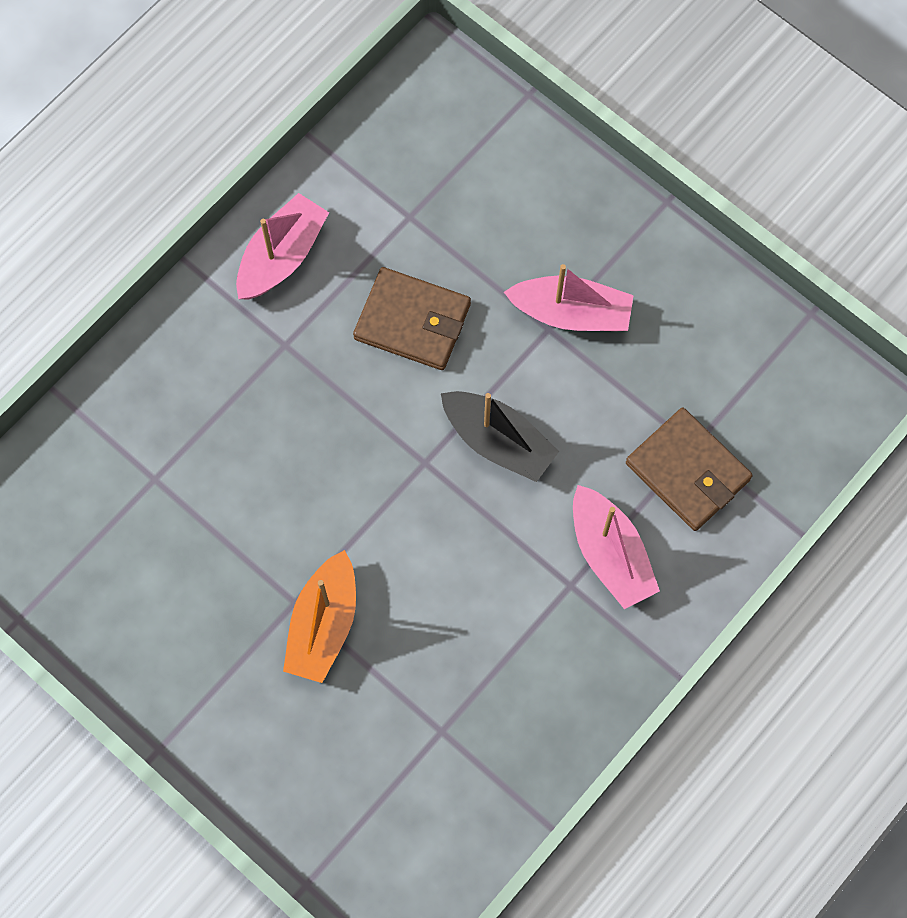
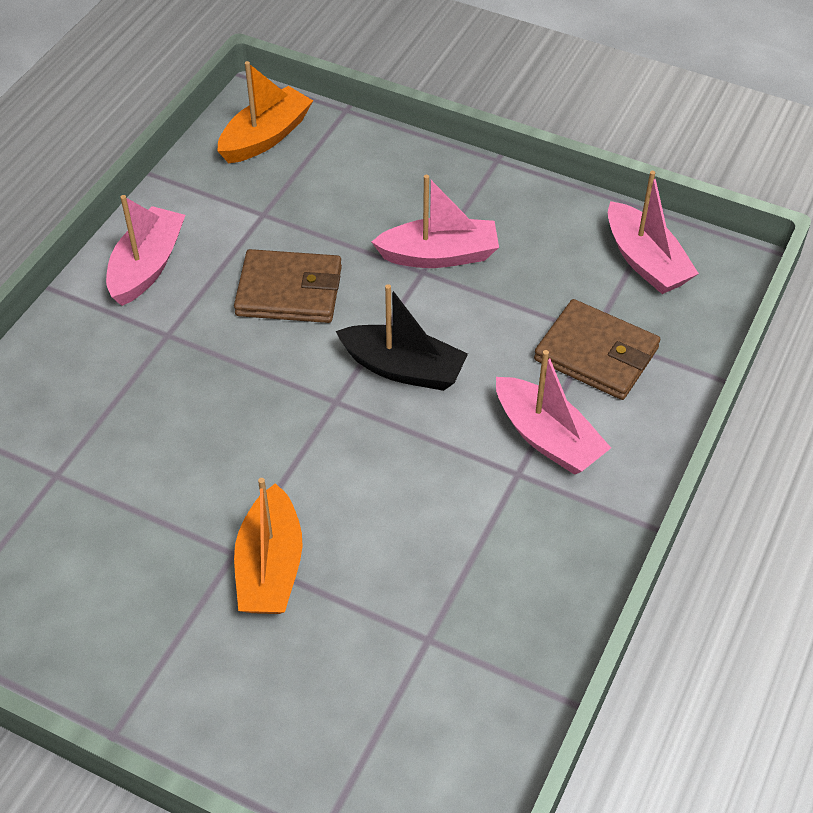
camera: 15 degrees left, 20 degrees down
(436, 113) = (266, 137): none -> orange boat
(775, 372) = (645, 261): none -> pink boat

